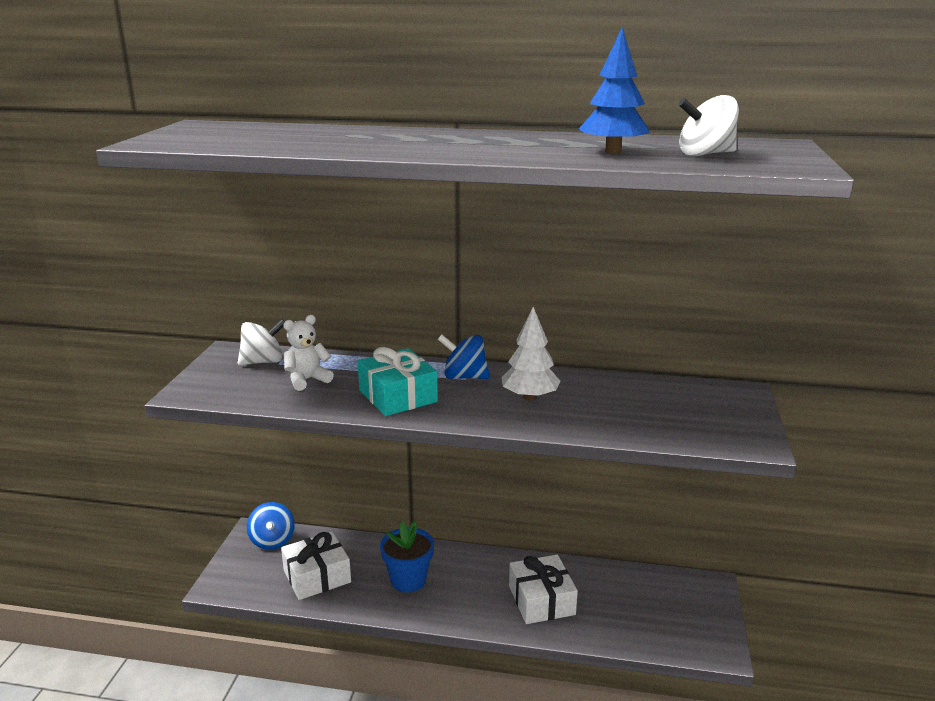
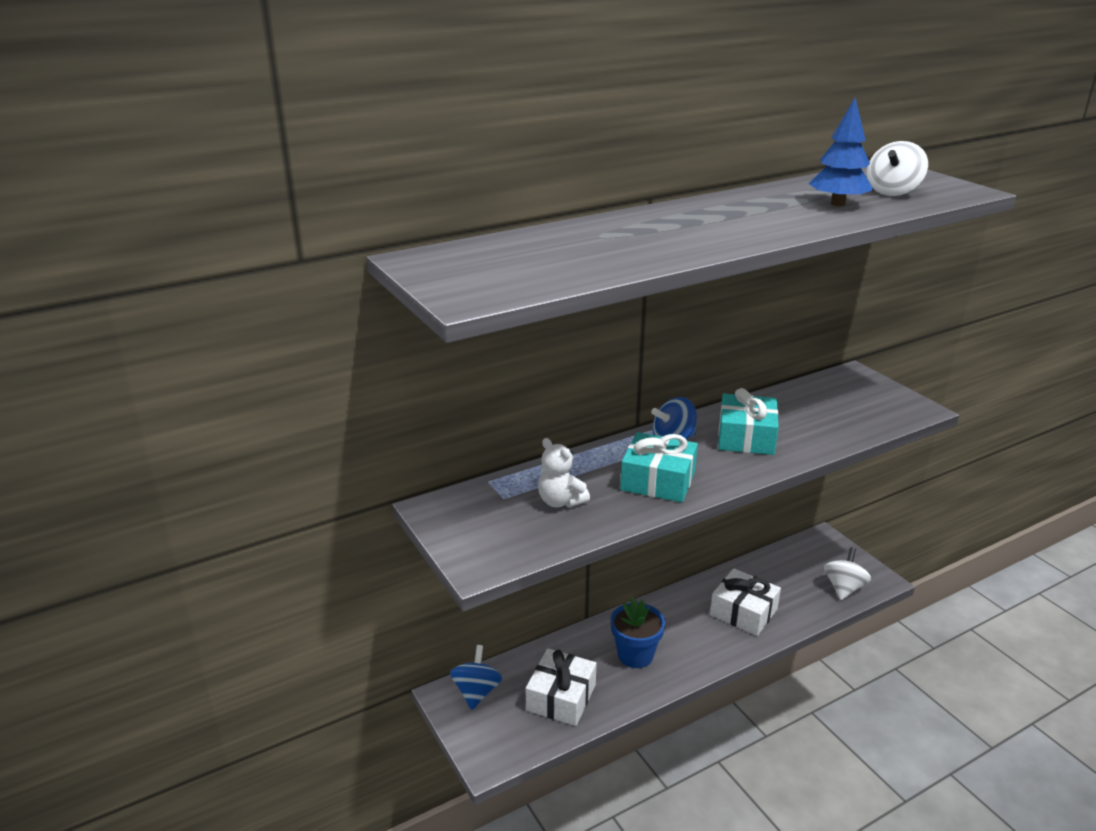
camera: 40 degrees left, 5 degrees up
(263, 362) = (487, 503): white spinning top -> white spinning top (844, 588)
(272, 540) = (476, 692): blue spinning top -> blue spinning top turned 120 degrees counterclockwise
(307, 380) = (560, 501): white teddy bear -> white teddy bear turned 60 degrees counterclockwise
(529, 397) = (746, 437): white tree -> turquoise gift

